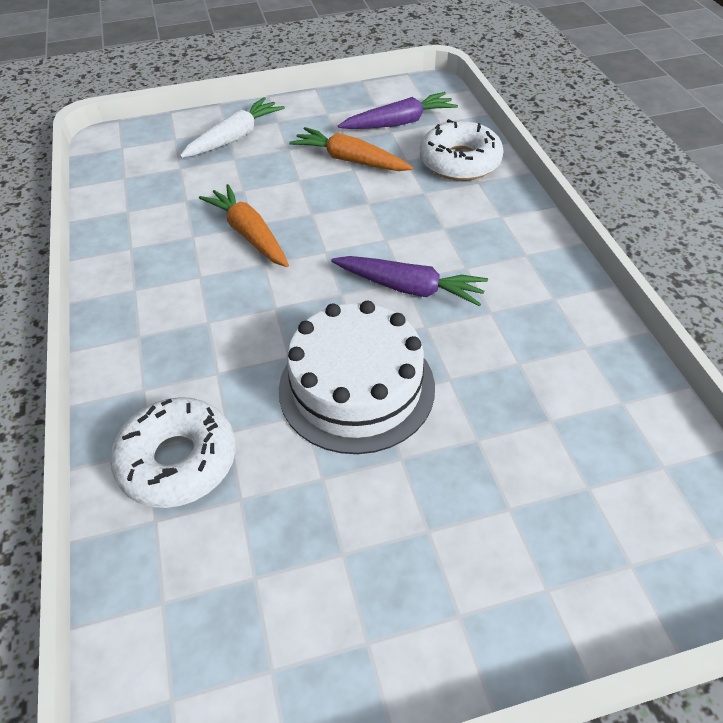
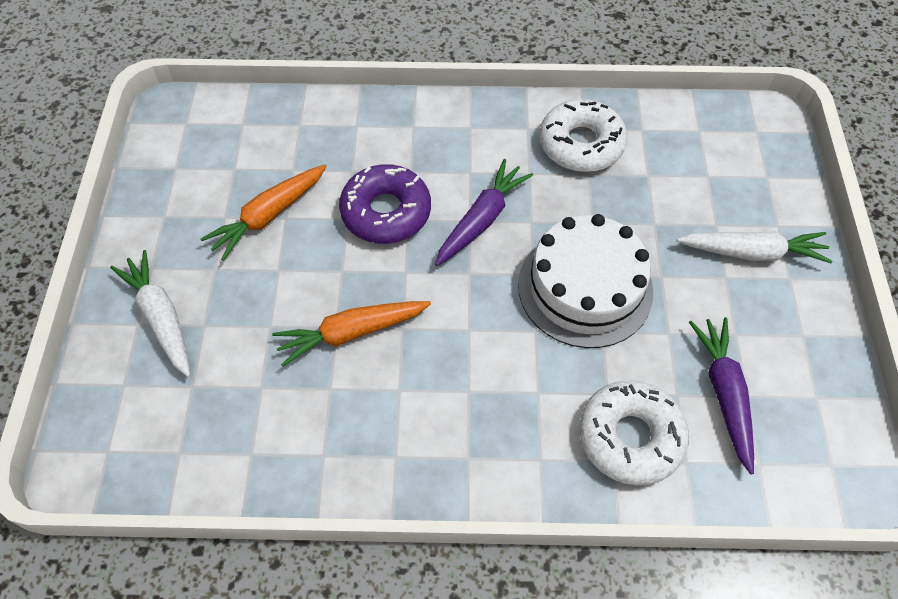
camera: 75 degrees left, 10 degrees up
(387, 223) = (386, 212): none -> purple donut
(399, 123) = (224, 157): purple carrot -> purple carrot (724, 394)
(460, 162) = (319, 129): white donut -> white donut (581, 144)
(482, 559) = (752, 252): none -> white carrot

